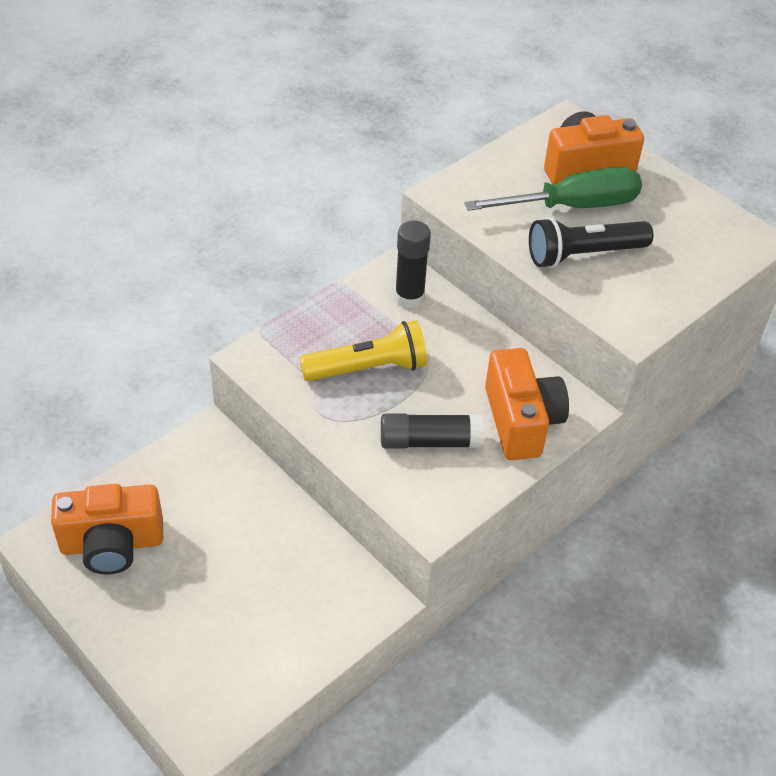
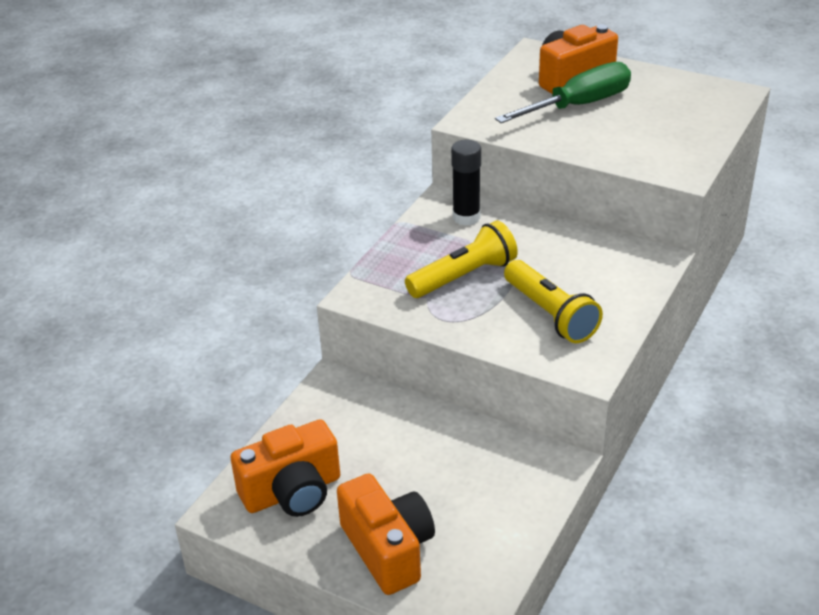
camera: 15 degrees left, 10 degrees down
(429, 441) = (550, 314): black glue stick -> yellow flashlight
(521, 421) = (617, 279): orange camera -> orange camera (388, 549)
(584, 255) = (610, 135): black flashlight -> none

